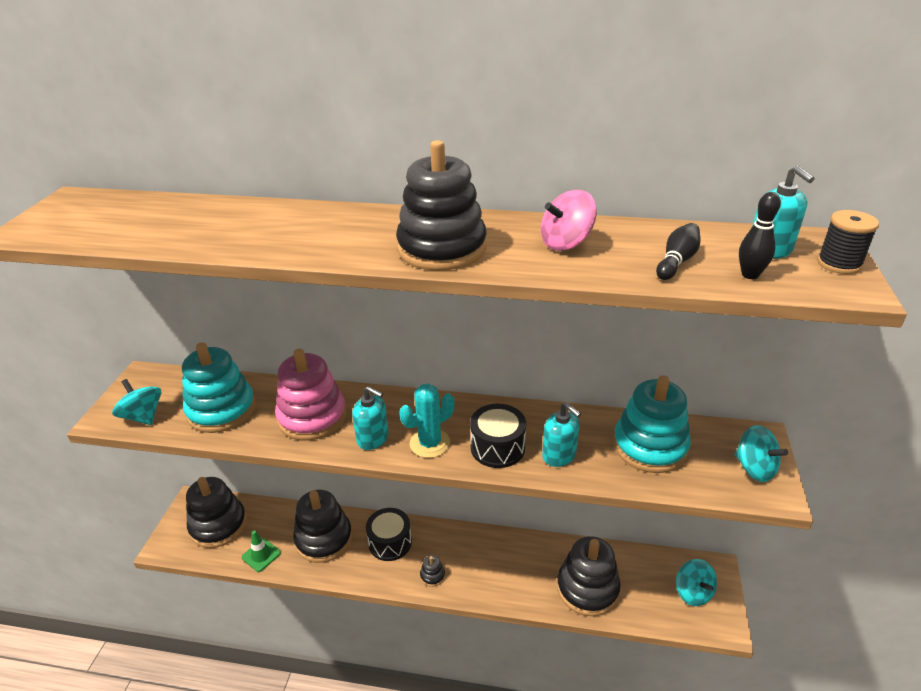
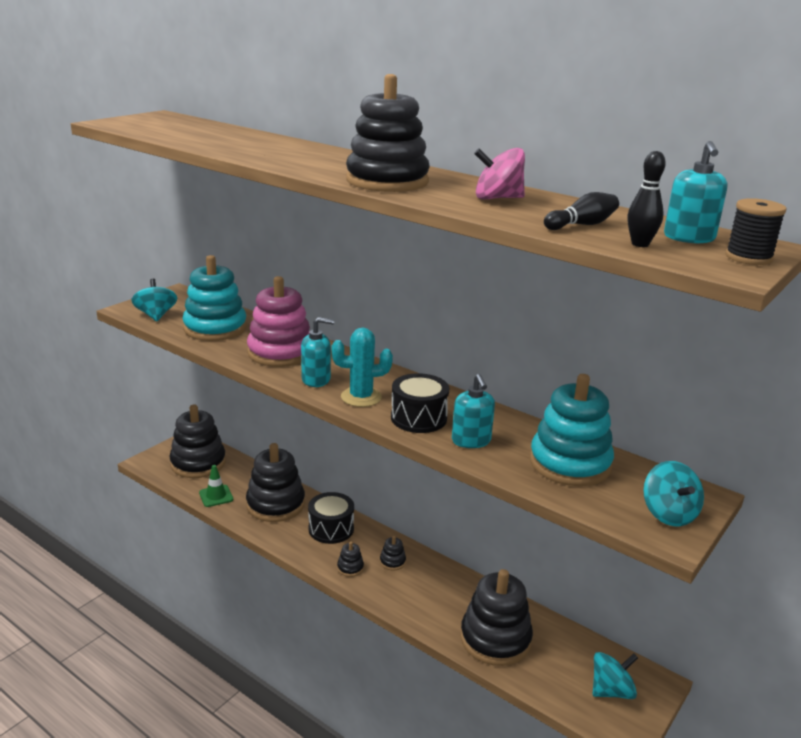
camera: 25 degrees right, 10 degrees down
(373, 438) = (316, 380): turquoise soap dispenser -> turquoise soap dispenser turned 60 degrees counterclockwise
(462, 552) = (392, 562): none -> black stacking toy
(693, 592) = (611, 690): turquoise spinning top -> turquoise spinning top turned 120 degrees counterclockwise

